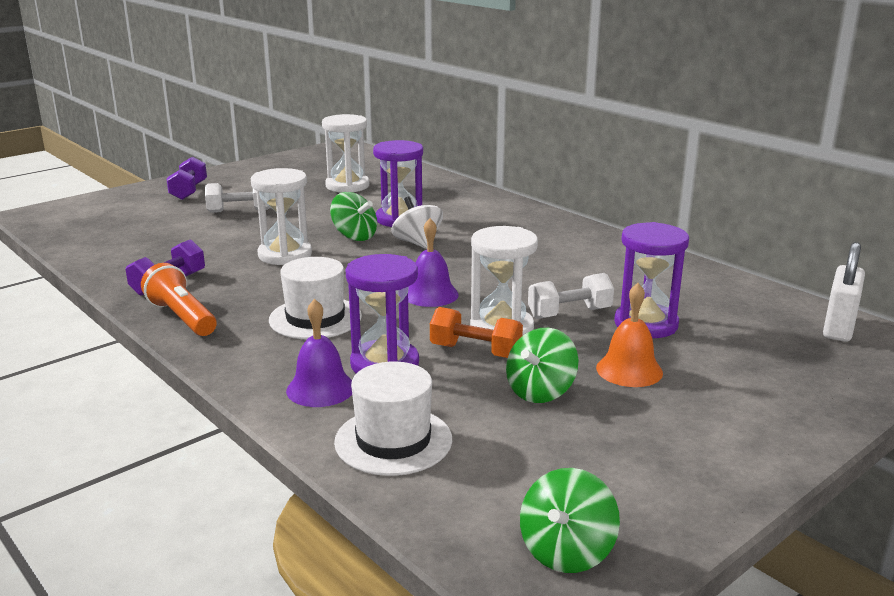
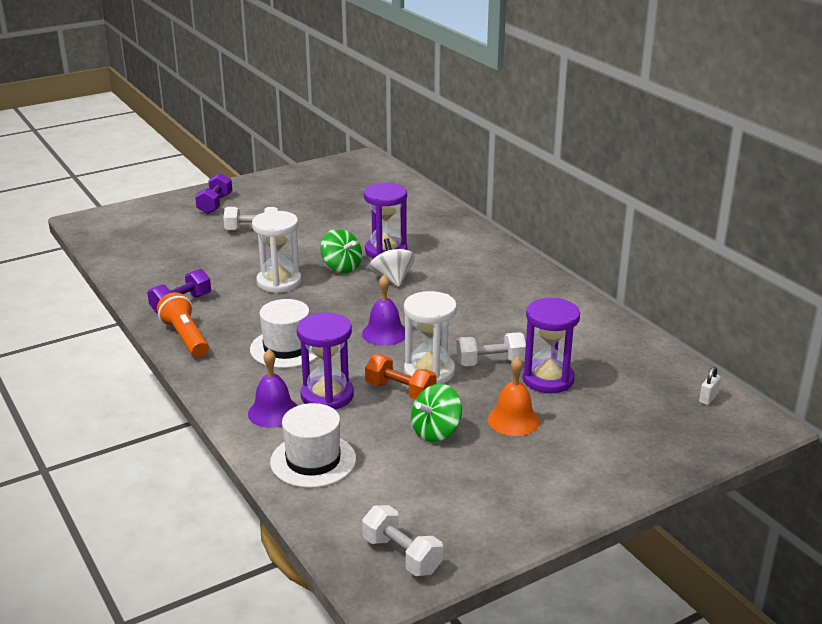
camera: 10 degrees right, 5 degrees up
(347, 186) = (352, 208): white hourglass -> none
(566, 551) = (402, 555): green spinning top -> white dumbbell
(838, 328) = (708, 398): white padlock -> white padlock, size x0.48

